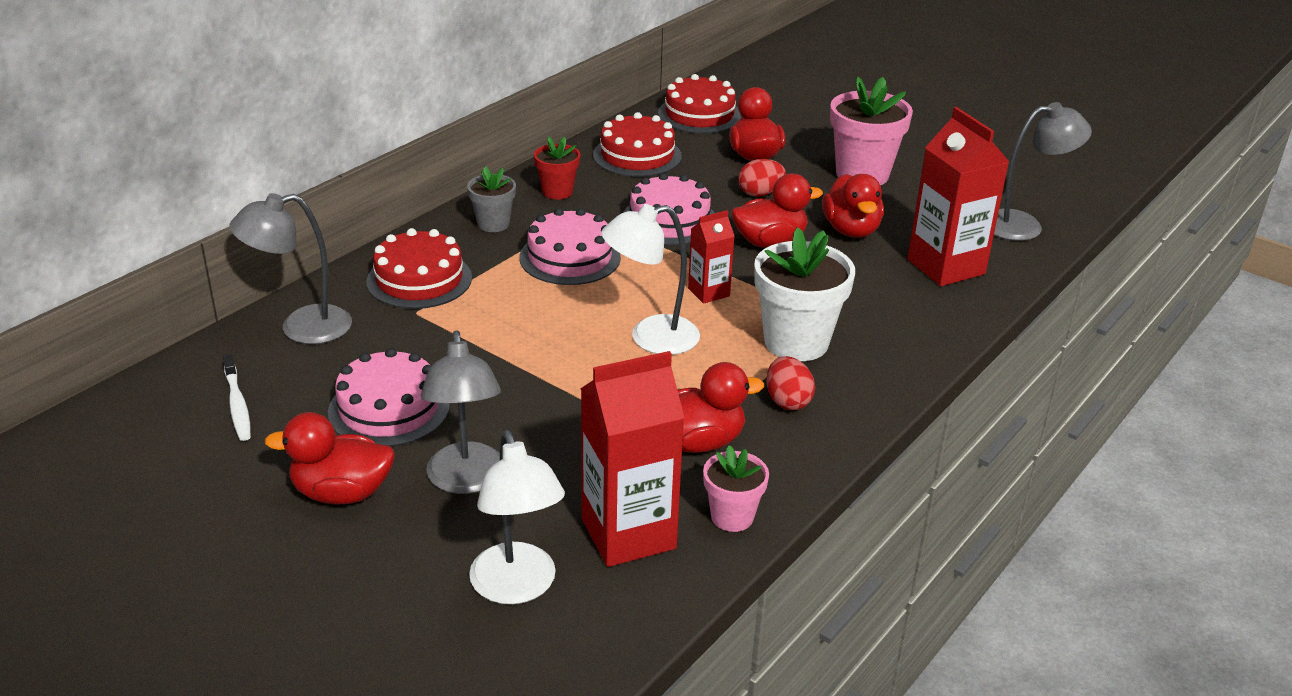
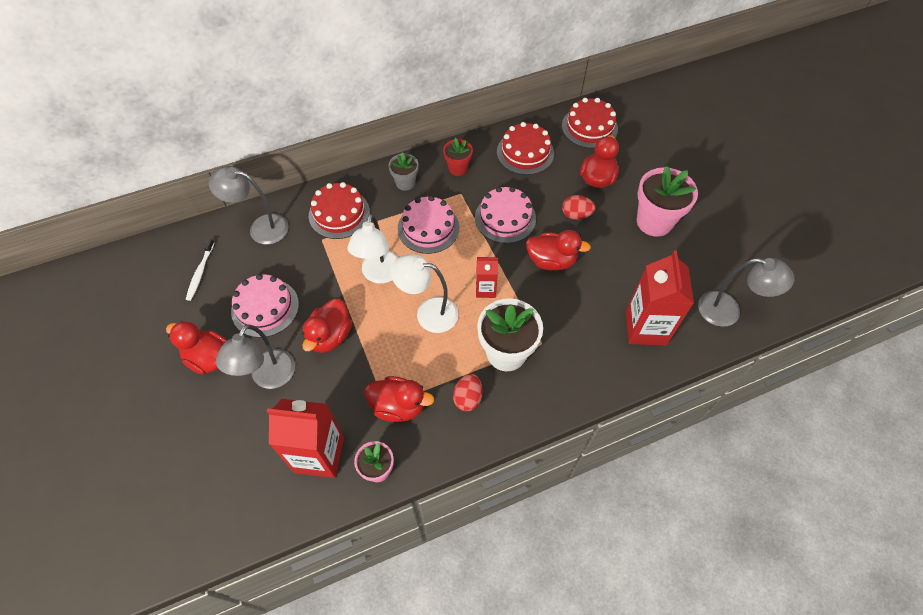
camera: 30 degrees right, 25 degrees up
(517, 587) = (245, 464): white lamp -> white lamp (379, 274)
(851, 230) = (609, 270): red duck -> red duck (330, 336)

